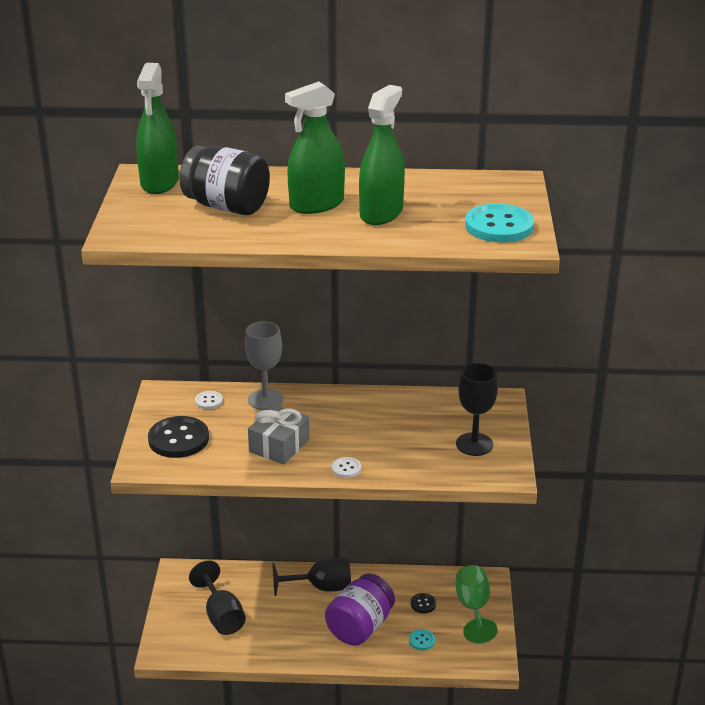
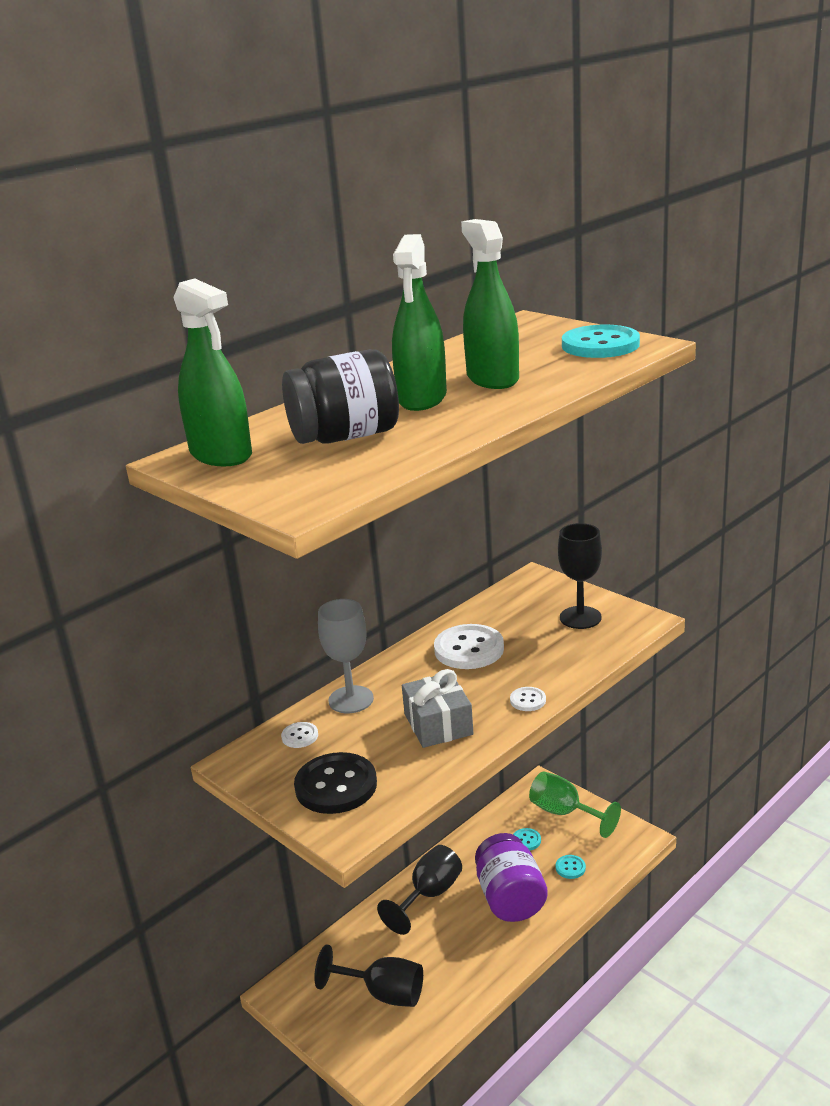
camera: 45 degrees left, 5 degrees down
(375, 416) = (469, 649): none -> white button
(423, 604) = (526, 840): black button -> turquoise button

